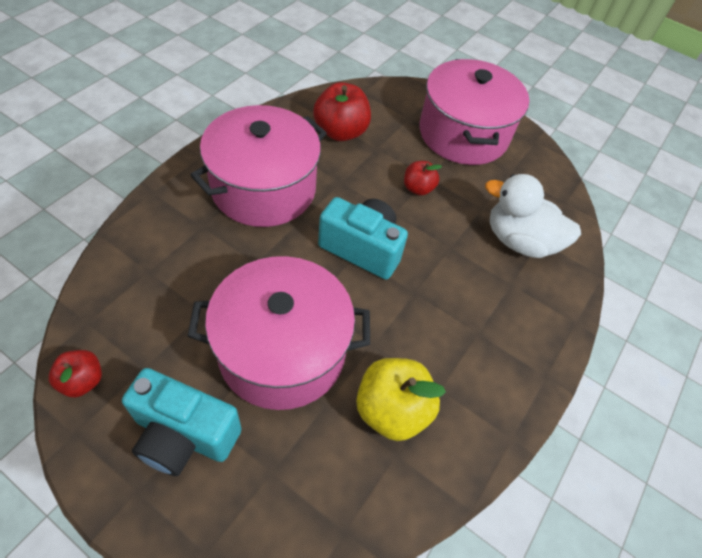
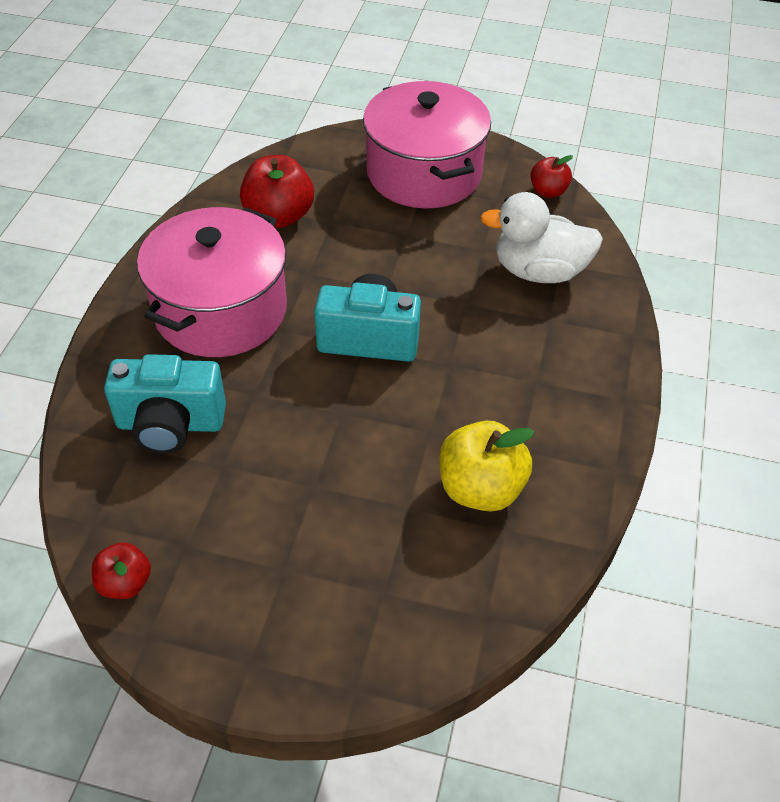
camera: 15 degrees left, 5 degrees down
(184, 435) = (270, 593): turquoise camera -> turquoise camera (170, 424)
(282, 351) = (334, 474): pink pot -> none
(418, 188) = (400, 251): red apple -> red apple (548, 191)

